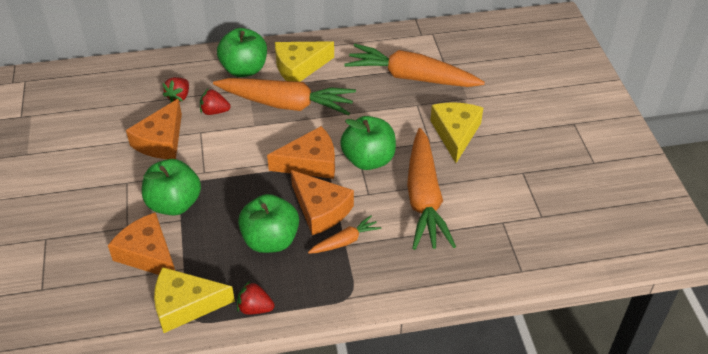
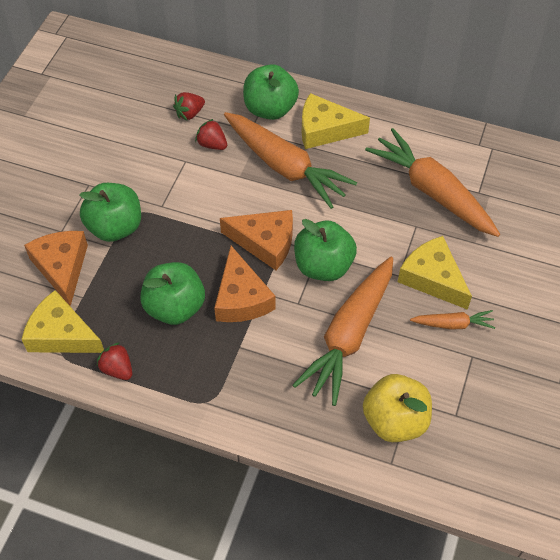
camera: 30 degrees right, 10 degrees up
(161, 140) = (145, 154): orange cheese -> none
(345, 241) = (241, 343): orange carrot -> orange carrot (453, 324)
(455, 134) = (432, 278): yellow cheese -> yellow cheese turned 75 degrees counterclockwise
(502, 240) = (395, 420): none -> yellow apple

